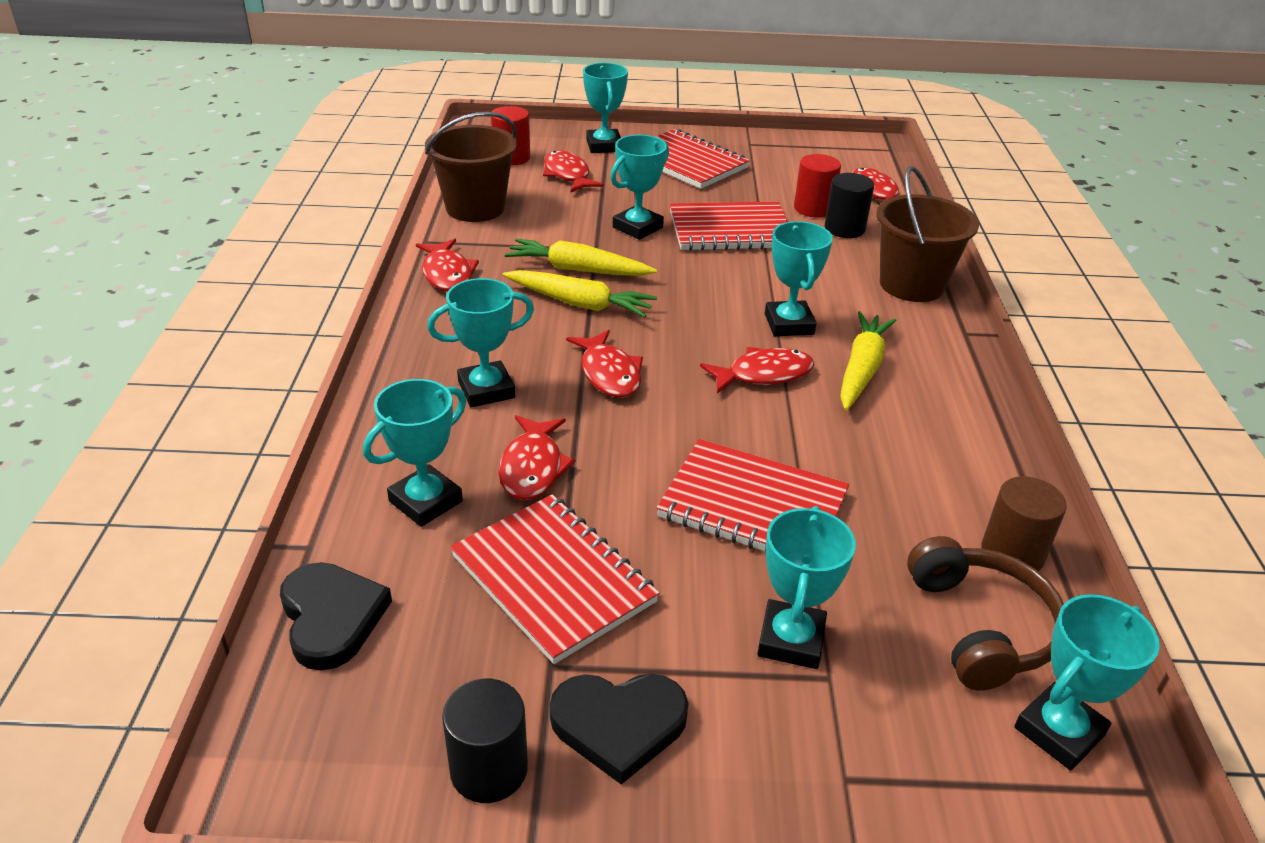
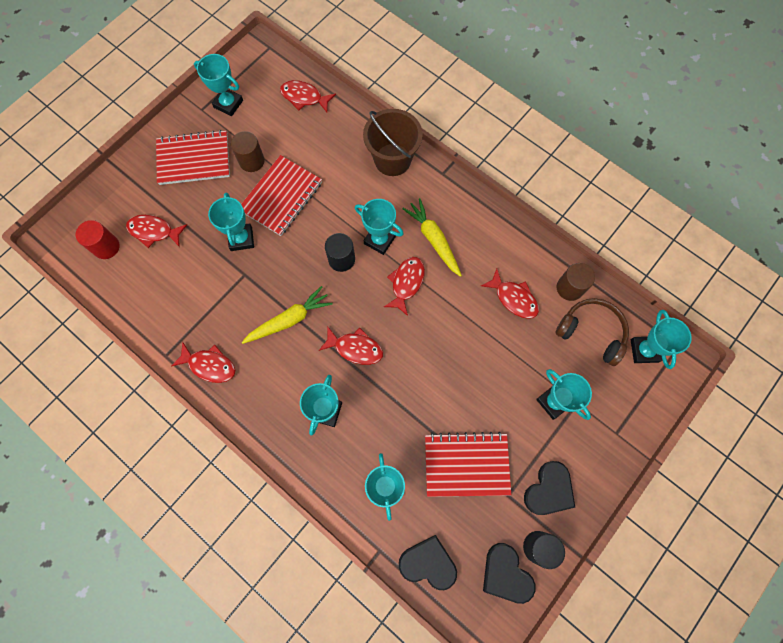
camera: 50 degrees left, 35 degrees up
(393, 744) = (506, 574): none -> black heart
(475, 208) = (150, 306): brown bucket -> none
(532, 467) = (396, 427): red fish -> red fish (513, 298)
(577, 270) = (258, 298): yellow carrot -> none
(604, 146) = (136, 186): turquoise trophy -> turquoise trophy (228, 104)
(742, 194) = (251, 161): none -> brown cylinder
(752, 506) = (481, 358): red notebook -> none
(813, 208) = (294, 140): red cylinder -> none
(844, 229) = (324, 143): black cylinder -> black cylinder (341, 259)

